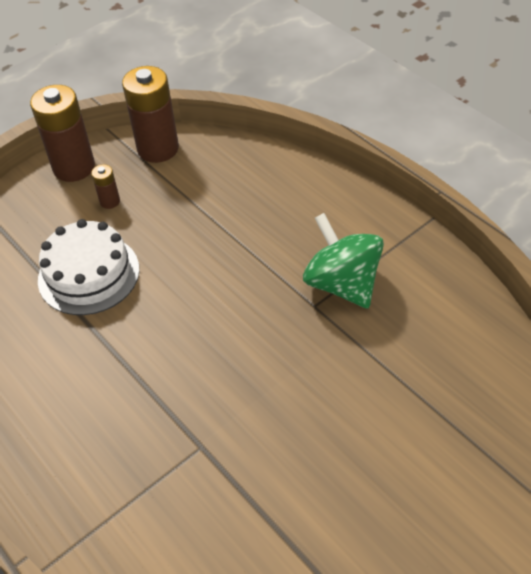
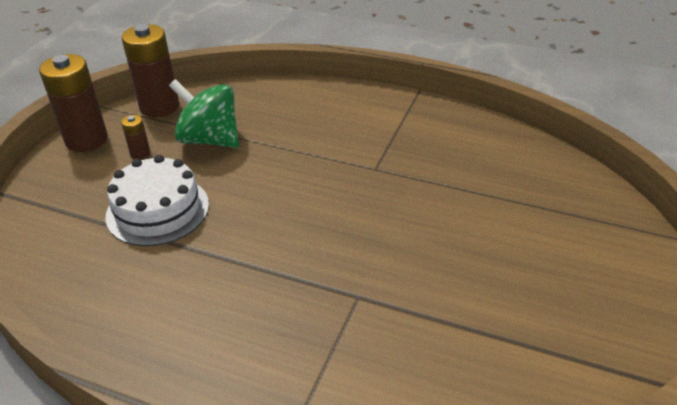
camera: 30 degrees left, 10 degrees down
(342, 284) = (386, 148): green spinning top -> green spinning top (209, 140)

